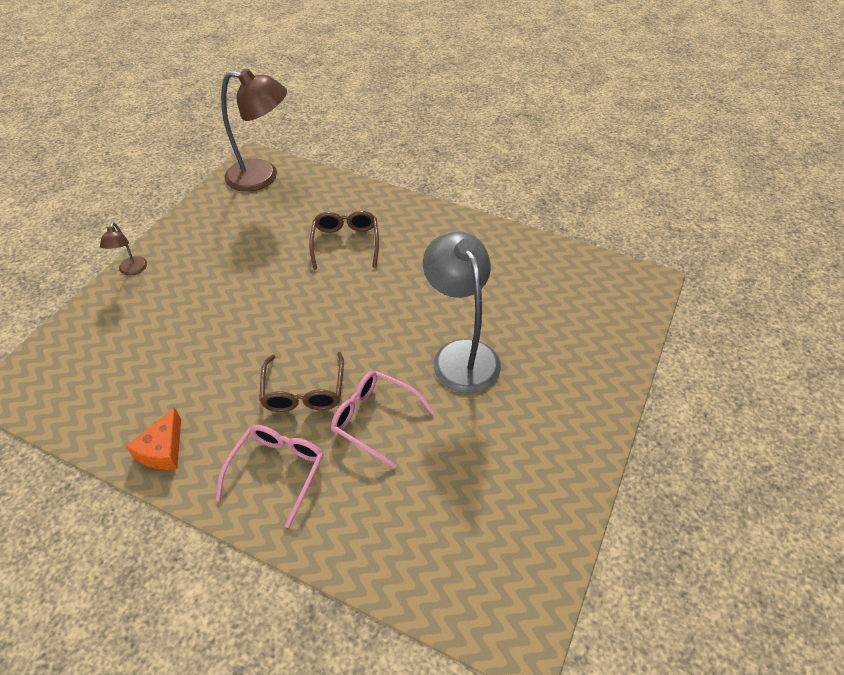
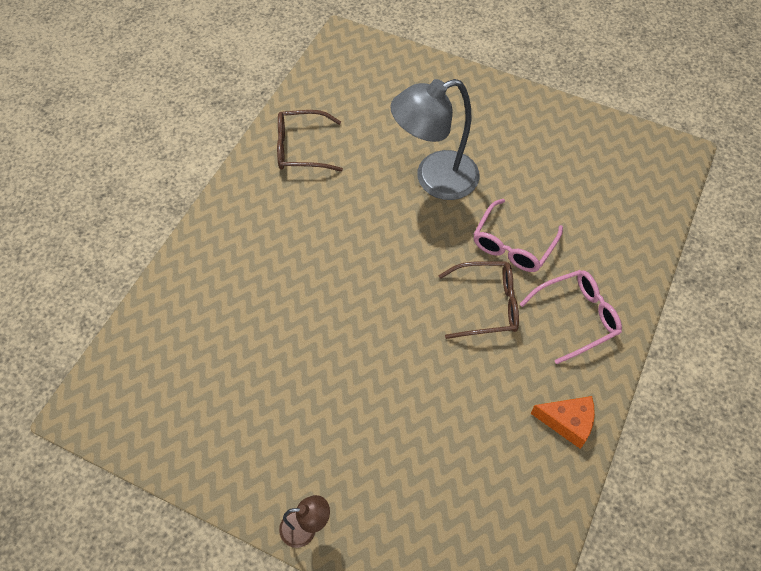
camera: 90 degrees left, 10 degrees up
(262, 177) = (125, 393): brown lamp -> none
(277, 471) = (576, 317): pink glasses -> pink glasses turned 135 degrees clockwise
(345, 243) = (272, 283): brown glasses -> brown glasses (301, 148)

